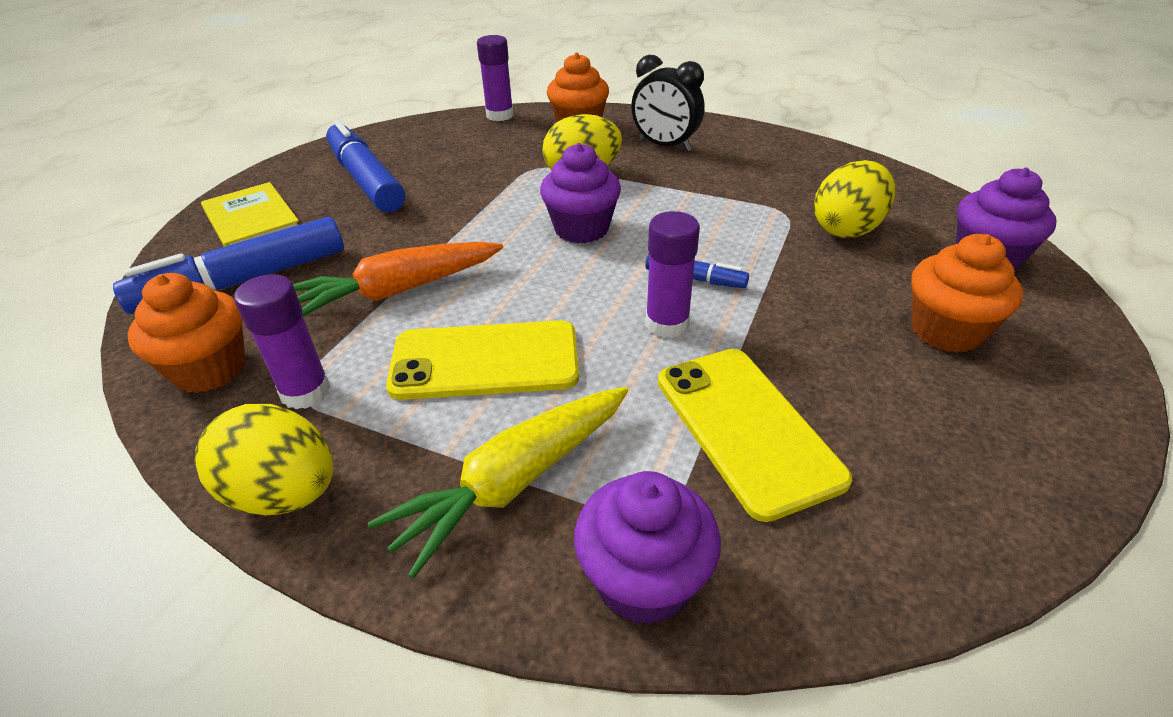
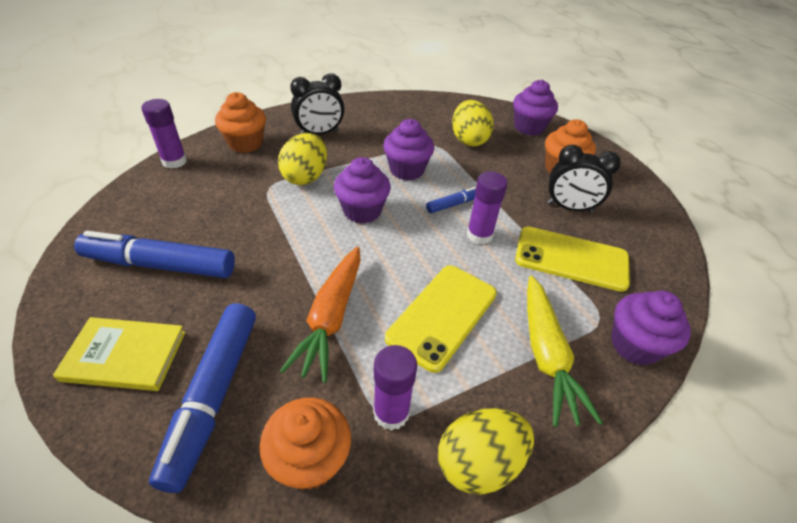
camera: 55 degrees left, 5 degrees up
(700, 219) = (407, 170): none -> purple cupcake
(864, 378) = (569, 208): none -> black clock

